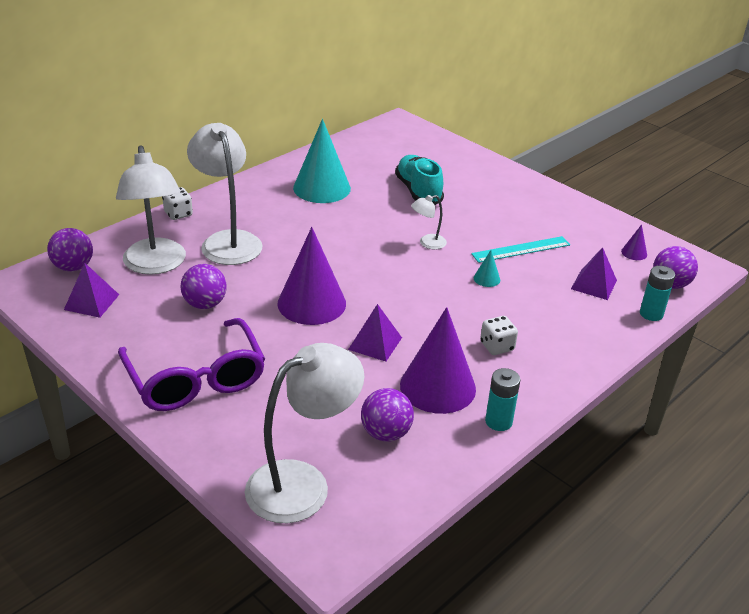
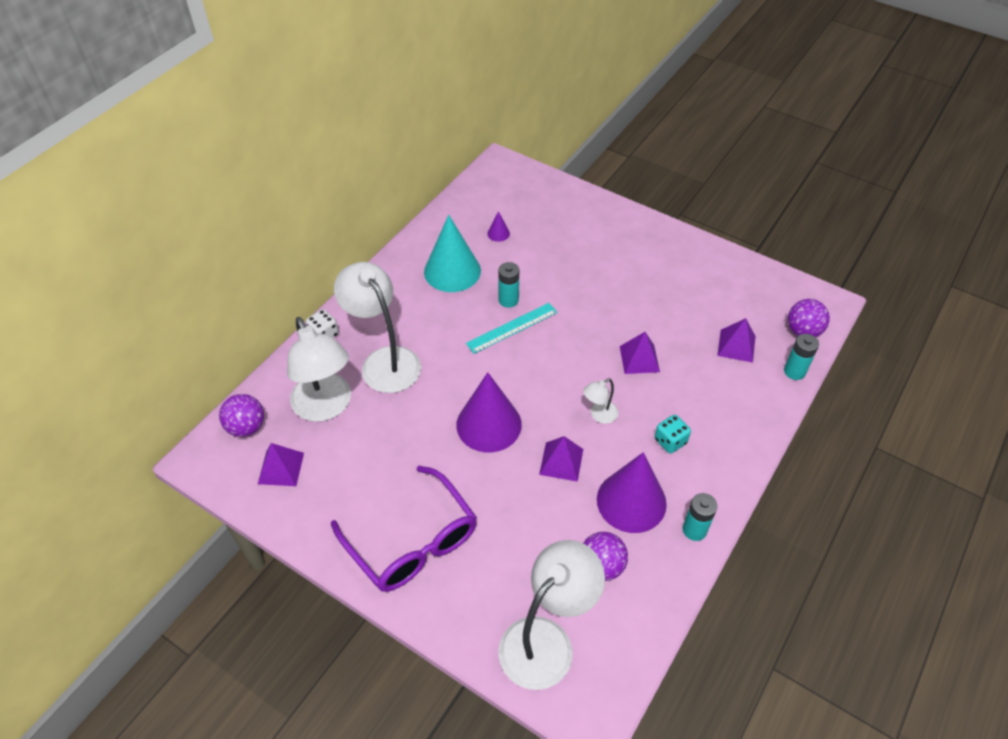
camera: 10 degrees left, 15 degrees up
(205, 304) = (390, 447): purple ball -> none
(369, 216) = (508, 300): none -> turquoise battery
(418, 191) = (545, 257): turquoise shoe -> none
(427, 243) = (573, 324): white lamp -> white lamp (599, 415)
(486, 279) = (639, 359): turquoise cone -> purple pyramid
(497, 346) = (670, 441): white dice -> turquoise dice
(521, 249) = (660, 314): turquoise ruler -> turquoise ruler (512, 328)
(634, 253) = (762, 297): purple cone -> purple cone (498, 233)

